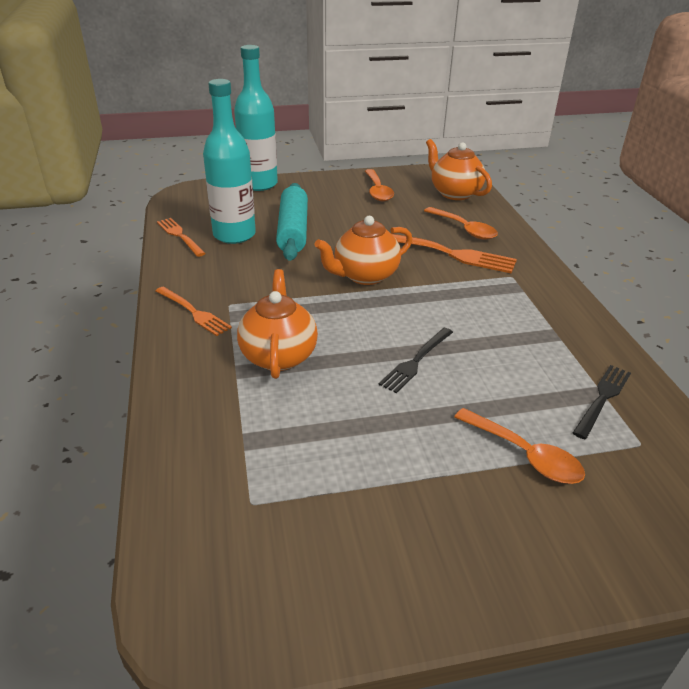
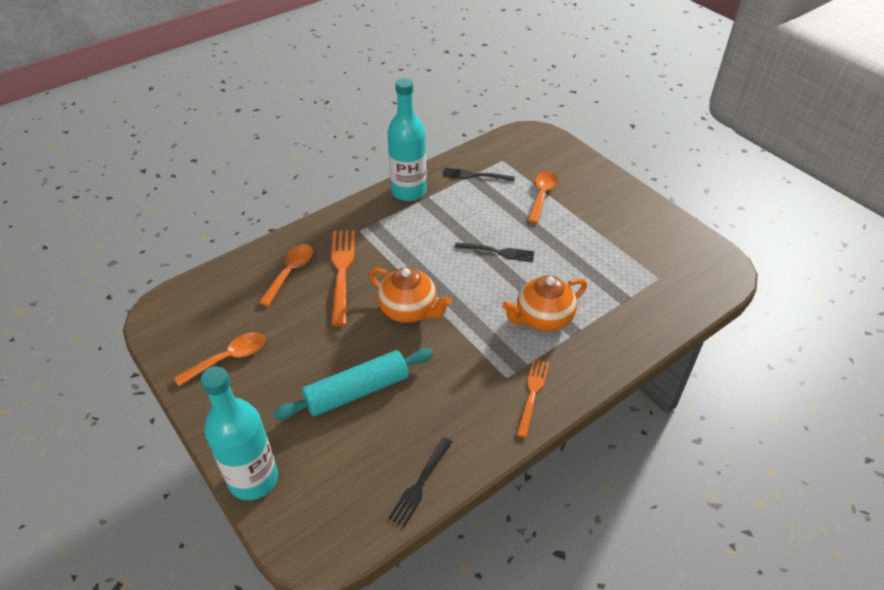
camera: 115 degrees left, 10 degrees up
(180, 236) = (420, 483): orange fork -> black fork
(234, 235) = (391, 436): turquoise bottle -> turquoise bottle (408, 191)
(454, 193) = (210, 297): orange teapot -> none

